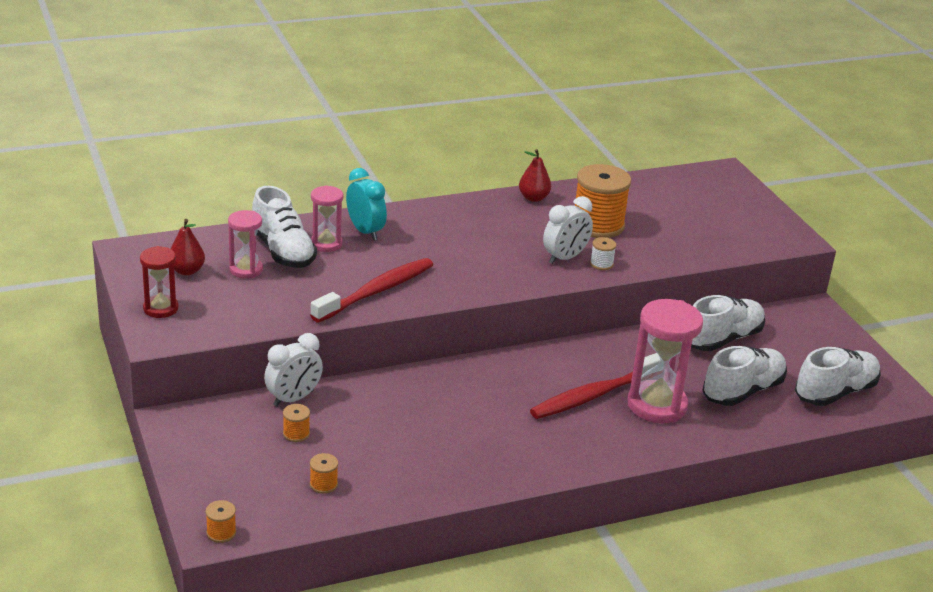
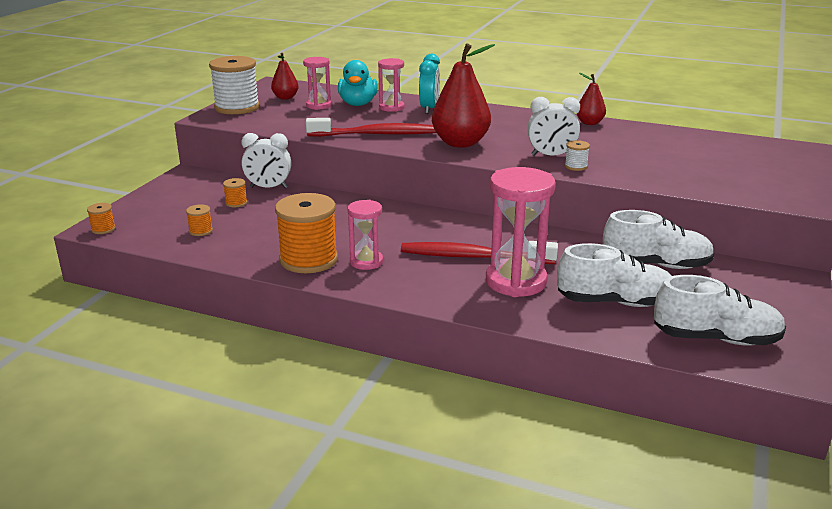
camera: 45 degrees right, 5 degrees down
(161, 308) = (237, 107): red hourglass -> white spool
(283, 251) = (358, 104): white shoe -> turquoise duck
(469, 272) = (460, 143): none -> red pear
(523, 443) = (366, 262): none -> pink hourglass
(598, 225) = (616, 147): orange spool -> orange spool (309, 259)

